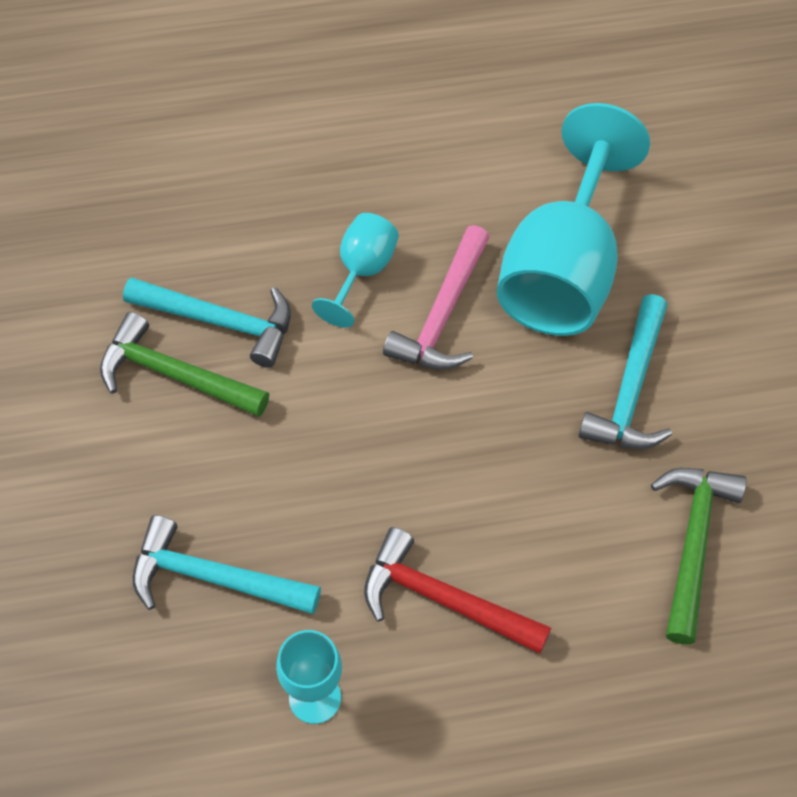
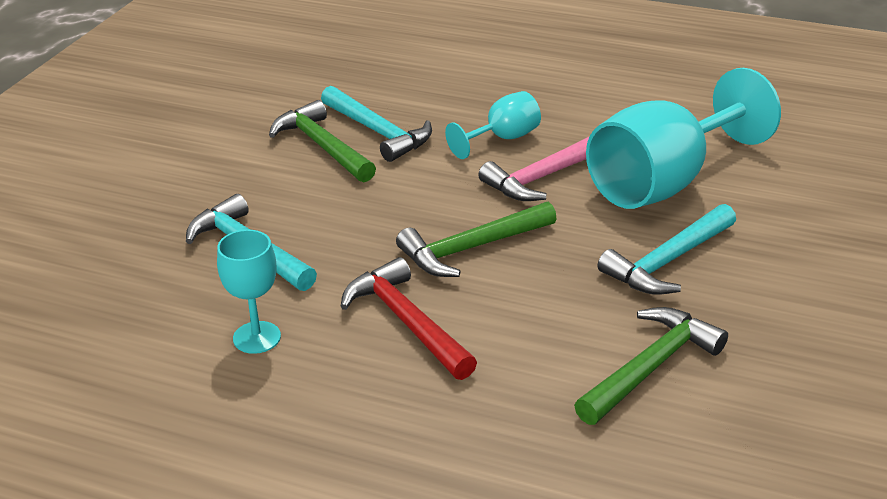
camera: 30 degrees right, 25 degrees down
(438, 462) = (471, 248): none -> green hammer

